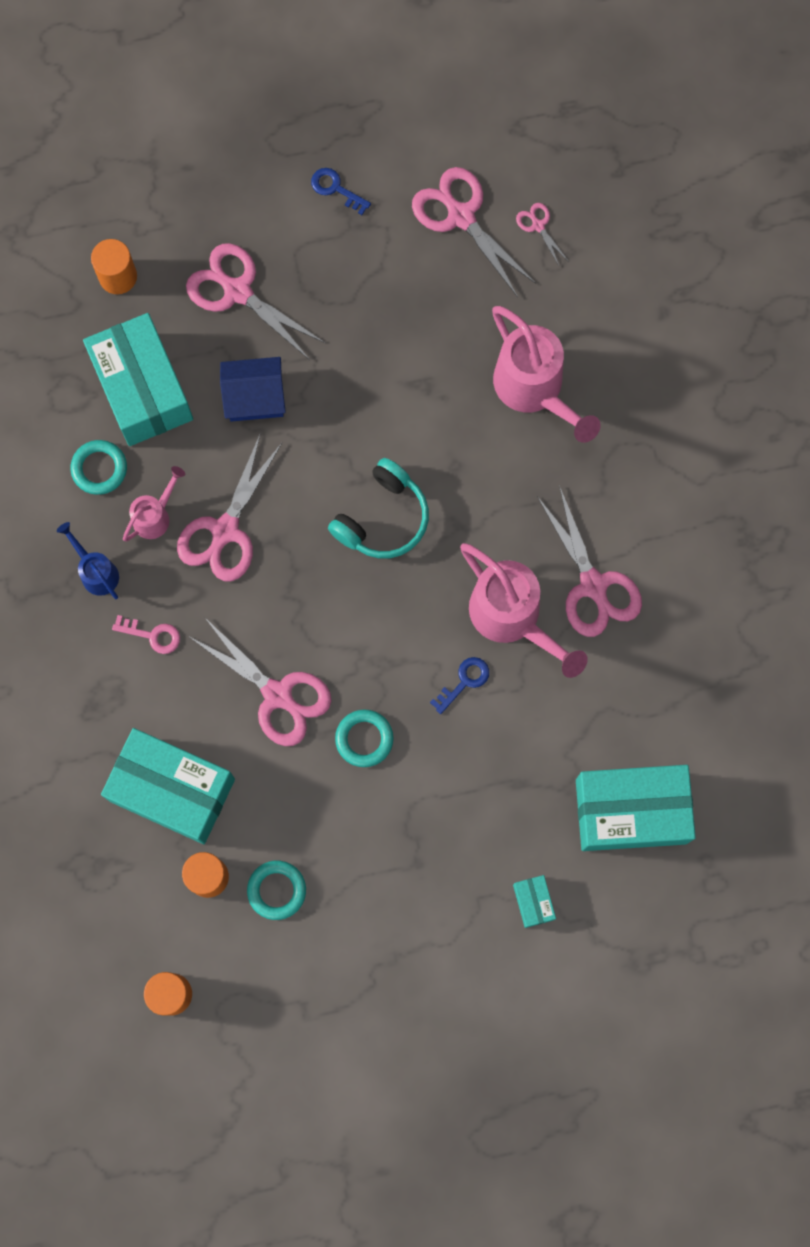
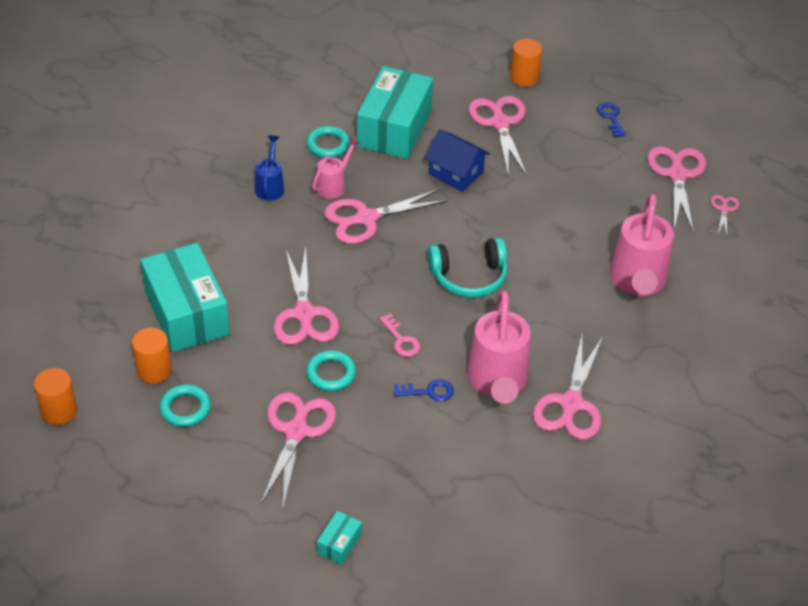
camera: 40 degrees right, 30 degrees down
(118, 276) = (438, 76): orange cylinder -> orange cylinder (524, 77)
(152, 635) = (266, 235): pink key -> pink key (401, 340)
(155, 516) = (334, 185): pink watering can -> pink watering can turned 45 degrees counterclockwise
(393, 826) = (296, 431): none -> pink scissors
(631, 811) = (463, 545): turquoise box -> none

